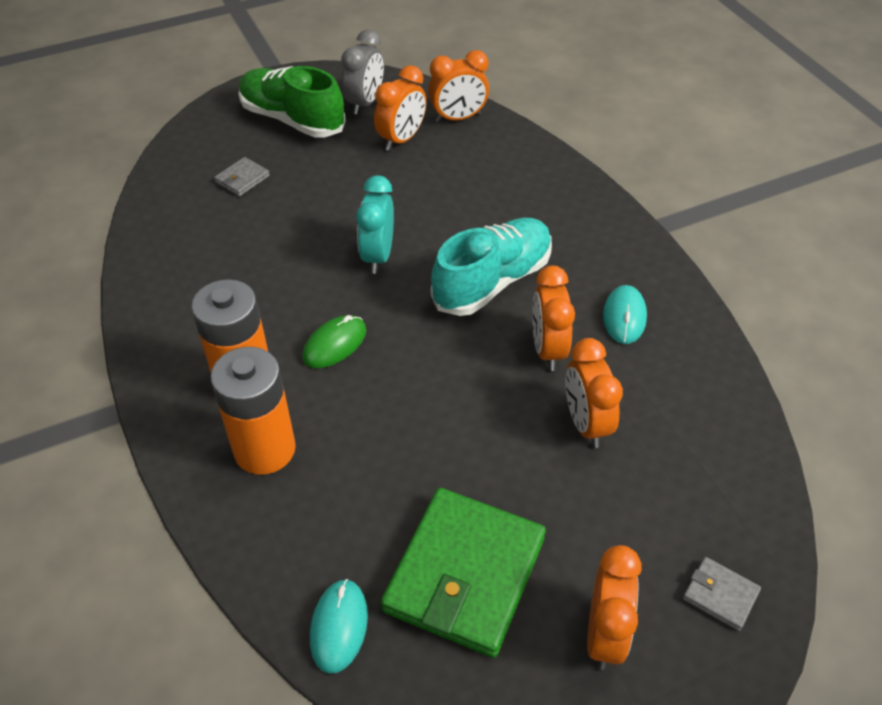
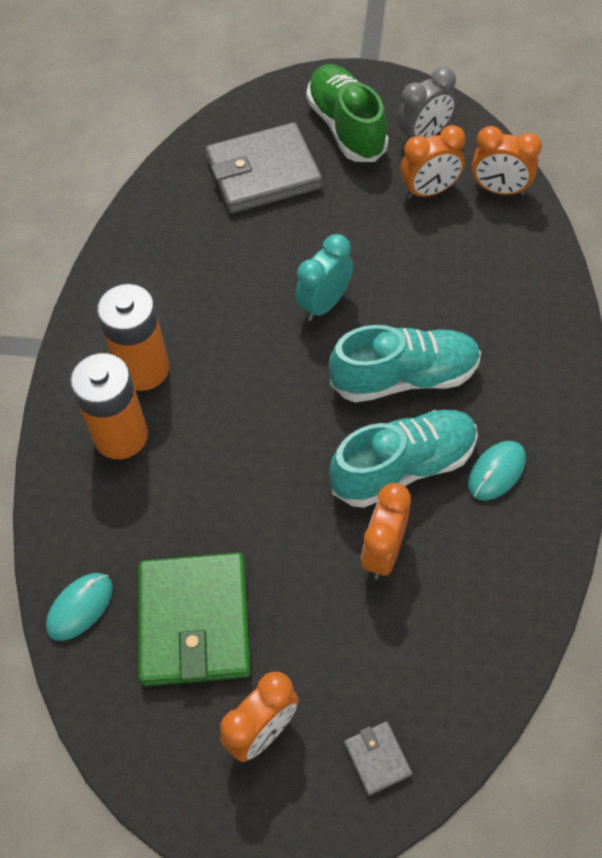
camera: 35 degrees right, 10 degrees up
(242, 179) = (263, 173): grey wallet -> grey wallet, size x2.35
(334, 344) = (232, 371): green mouse -> none
(465, 574) = (195, 622): green wallet -> green wallet turned 60 degrees counterclockwise
(547, 349) = (403, 467): orange clock -> turquoise shoe

